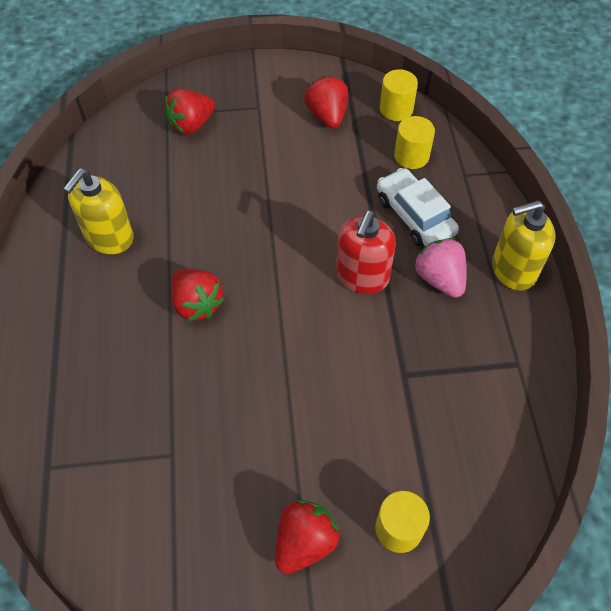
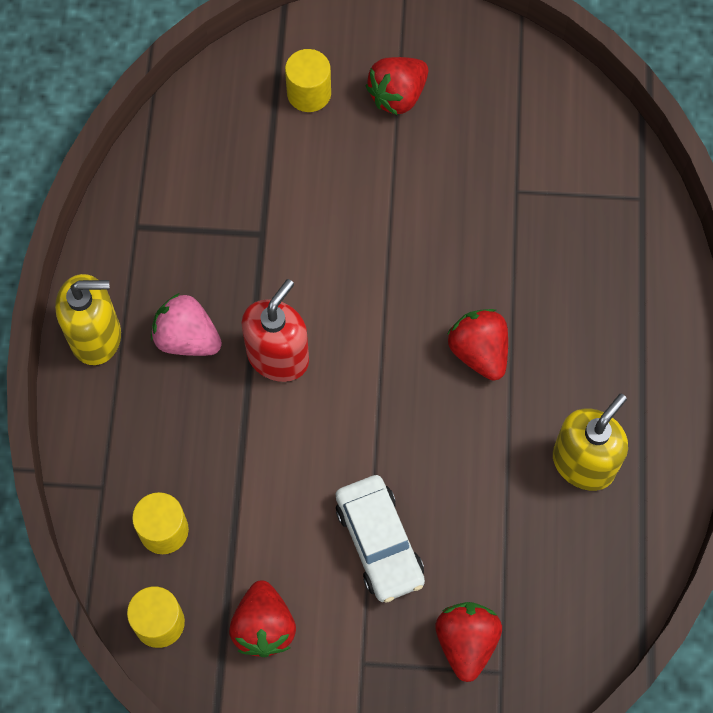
camera: 170 degrees left, 10 degrees up
(191, 125) = (466, 642): red strawberry -> red strawberry turned 60 degrees counterclockwise
(415, 216) = (189, 432): white car -> white car (379, 542)
(439, 279) = (187, 338): pink strawberry -> pink strawberry turned 135 degrees clockwise

